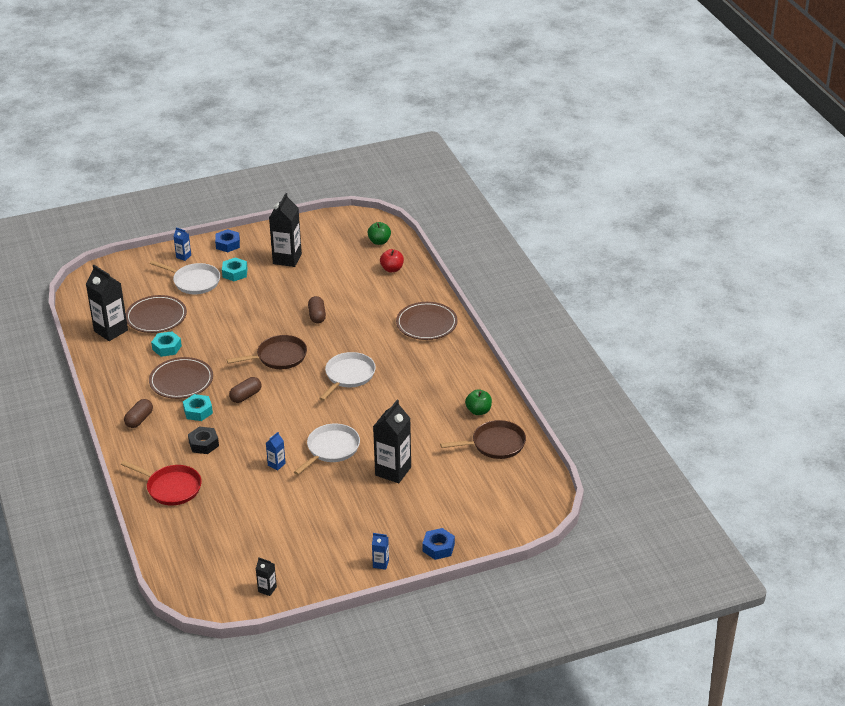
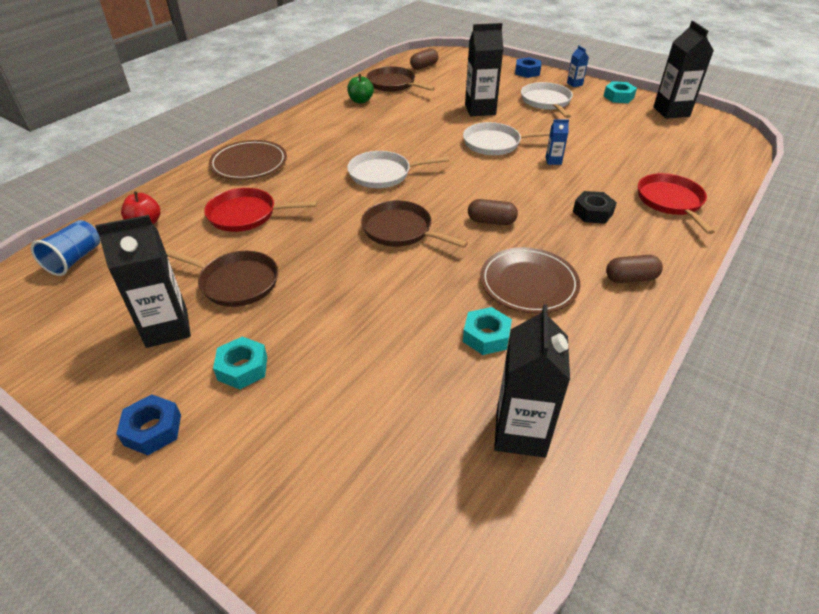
camera: 125 degrees left, 5 degrees up
(156, 317) = (432, 395): brown plate -> none
(183, 256) = (229, 475): blue carton -> none
(194, 281) = (301, 406): white pan -> white pan (546, 102)
(198, 411) = (556, 241): turquoise nut -> turquoise nut (618, 97)
(267, 589) = (671, 112): black carton -> black carton, size x2.11
(299, 286) = (236, 282): none -> brown pan
(317, 316) = (294, 238): brown capsule -> brown capsule (424, 66)
(361, 306) = (246, 215): none -> red pan
(379, 241) = (75, 259): green apple -> blue cup

